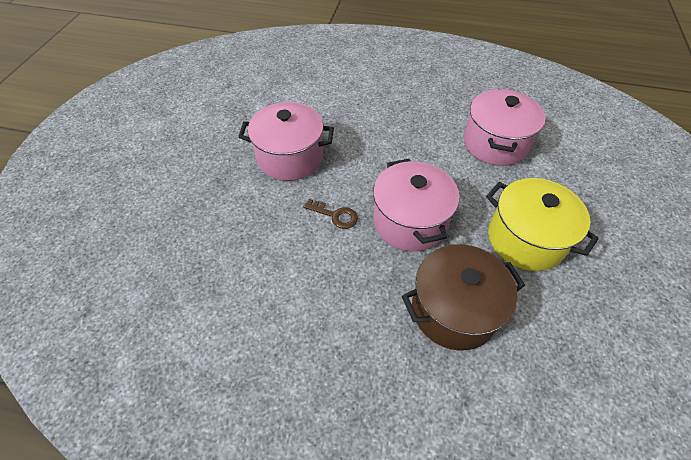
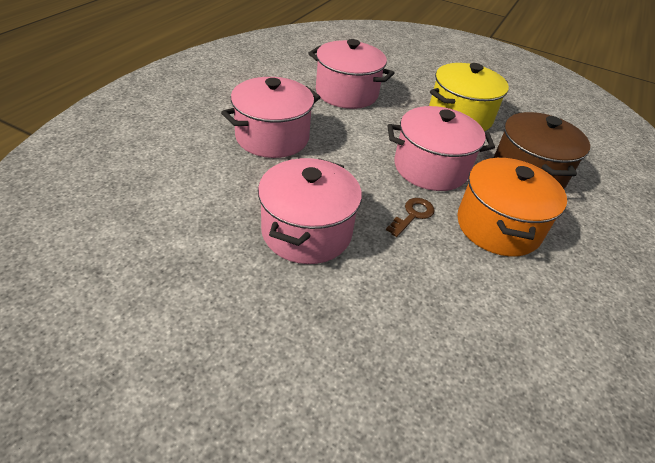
camera: 80 degrees left, 10 degrees down
(347, 280) = (498, 227): none -> orange pot
(390, 115) = (272, 137): none -> pink pot

